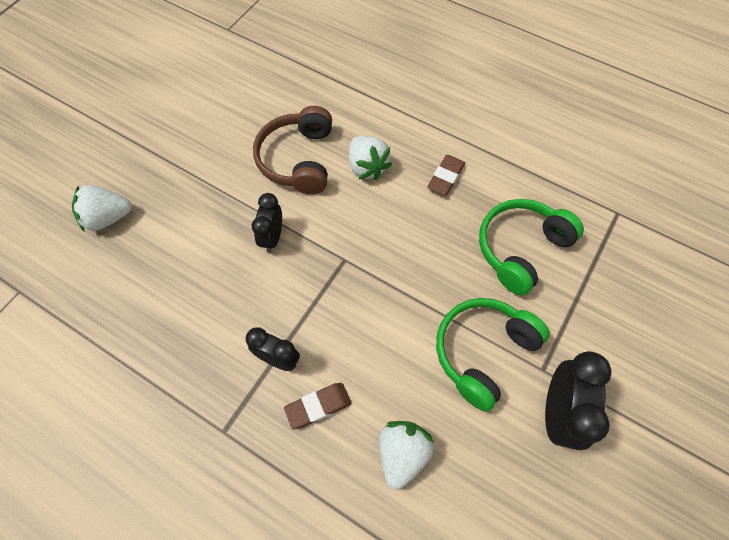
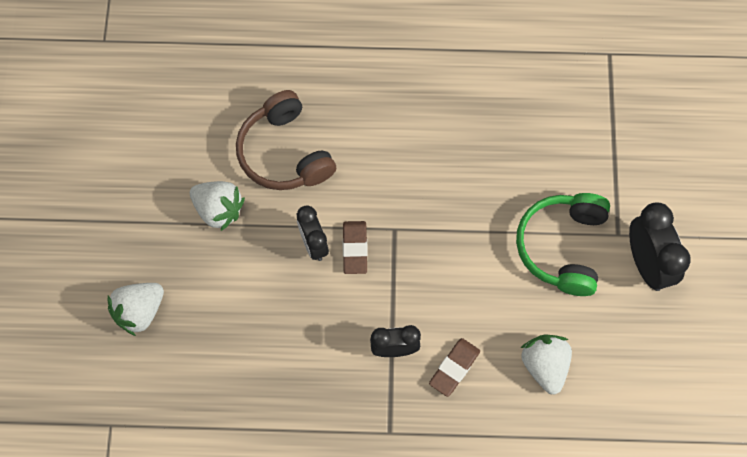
camera: 30 degrees left, 5 degrees up
(367, 167) = (356, 126): white strawberry -> white strawberry (218, 210)
(445, 177) = (437, 98): brown eraser -> brown eraser (355, 249)
(521, 249) = (544, 135): green headphones -> none

